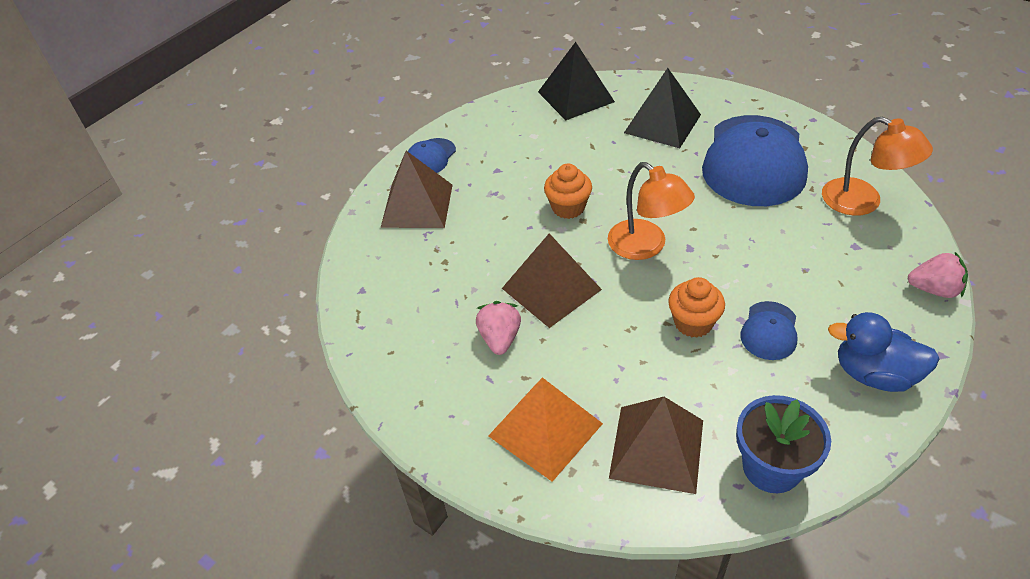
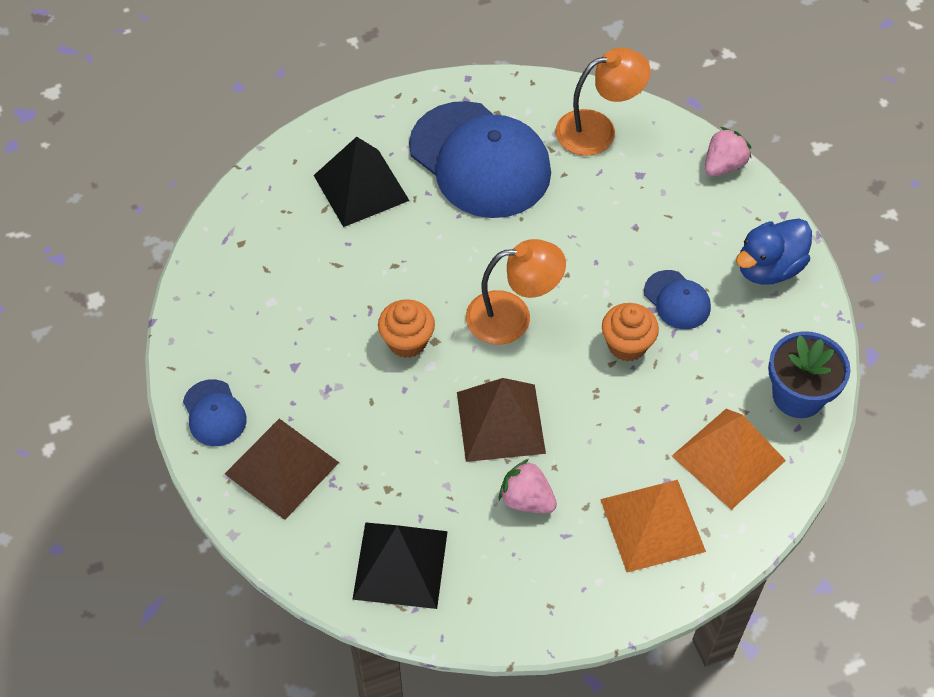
camera: 60 degrees left, 10 degrees up
(575, 96) = (245, 226): black pyramid -> black pyramid (400, 565)
(657, 448) = (728, 458): brown pyramid -> orange pyramid

